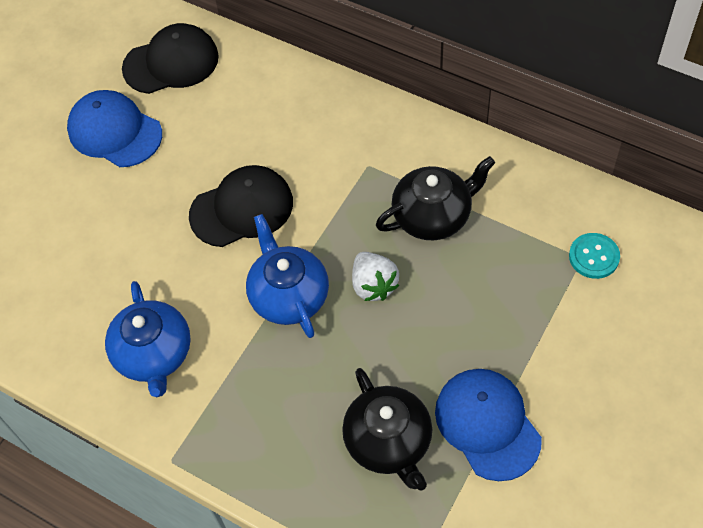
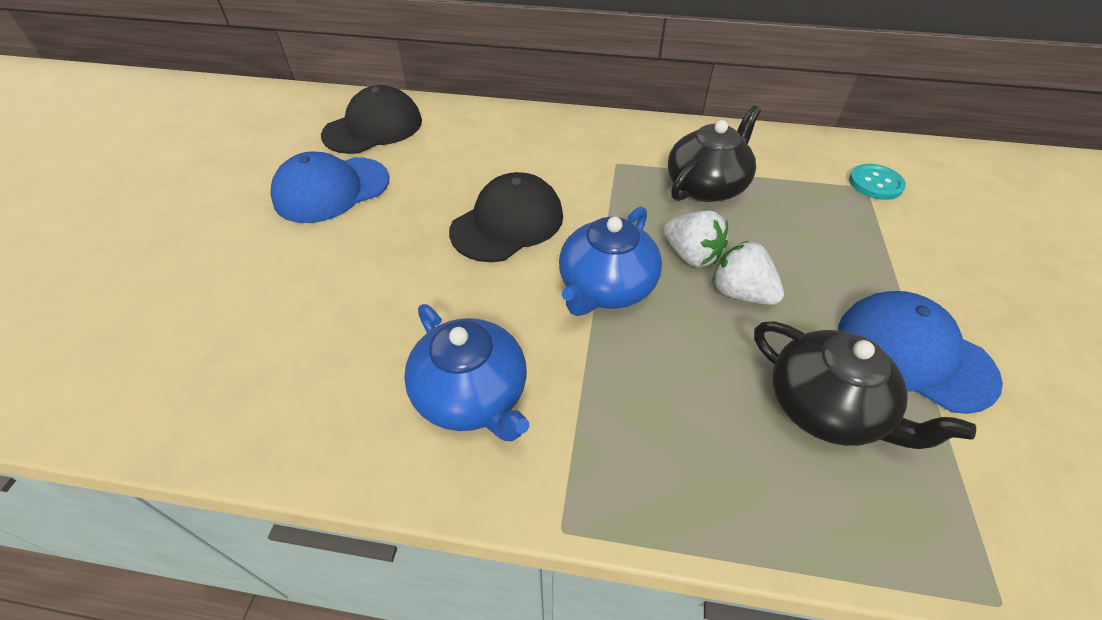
camera: 25 degrees left, 10 degrees down
(114, 132) = (331, 190): blue cap -> blue cap turned 45 degrees counterclockwise
(288, 295) = (606, 287): blue teapot -> blue teapot turned 105 degrees counterclockwise
(390, 332) = (740, 293): none -> white strawberry

